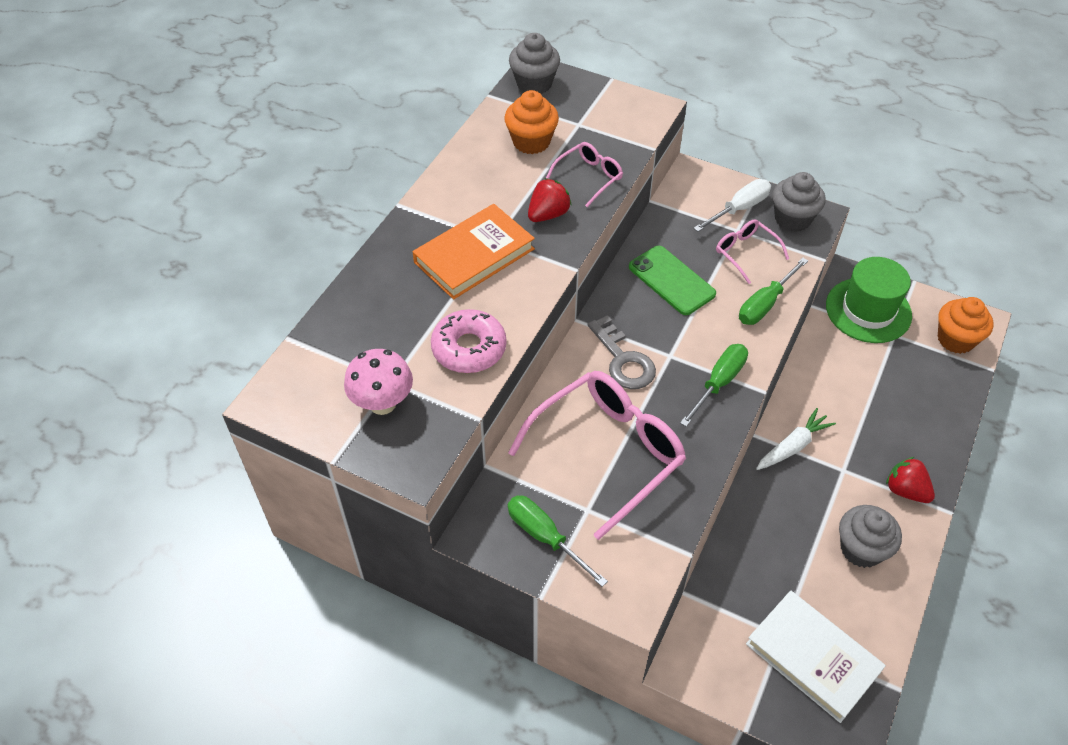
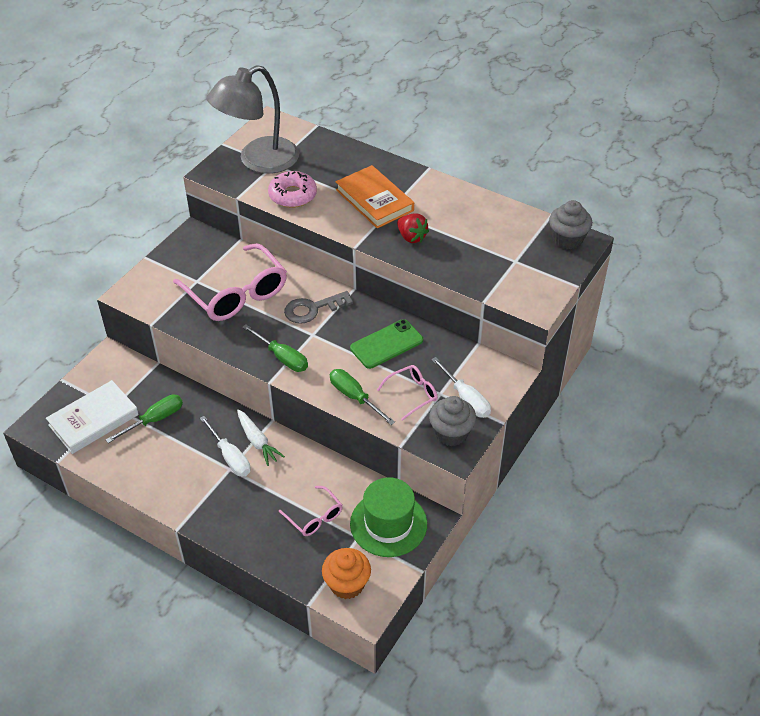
camera: 95 degrees right, 5 degrees down
(382, 403) = (258, 161): pink mushroom -> grey lamp
(531, 142) = (493, 233): orange cupcake -> none
(545, 537) = (183, 261): green screwdriver -> green screwdriver (155, 420)
(589, 177) = (450, 261): pink glasses -> pink glasses (315, 517)
(826, 472) = (230, 457): none -> white screwdriver
(861, 549) = (162, 464): grey cupcake -> none
(905, 490) = (202, 504): red strawberry -> none

